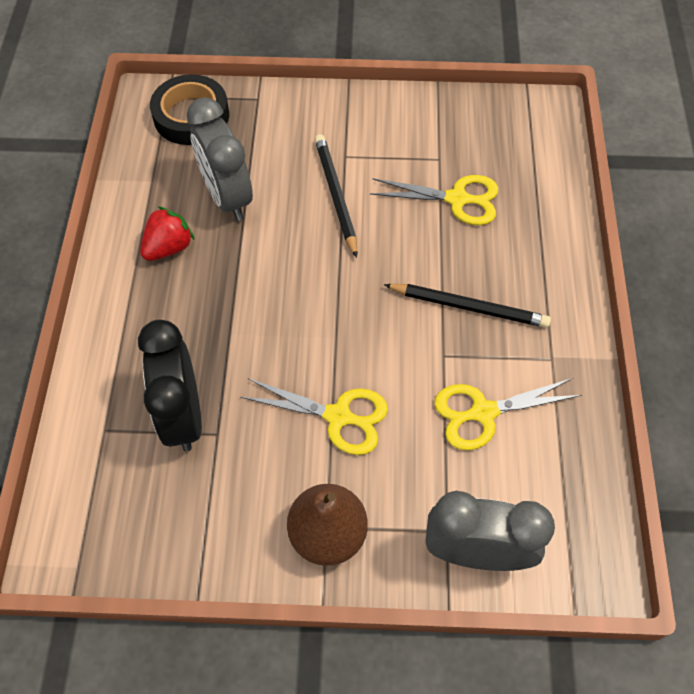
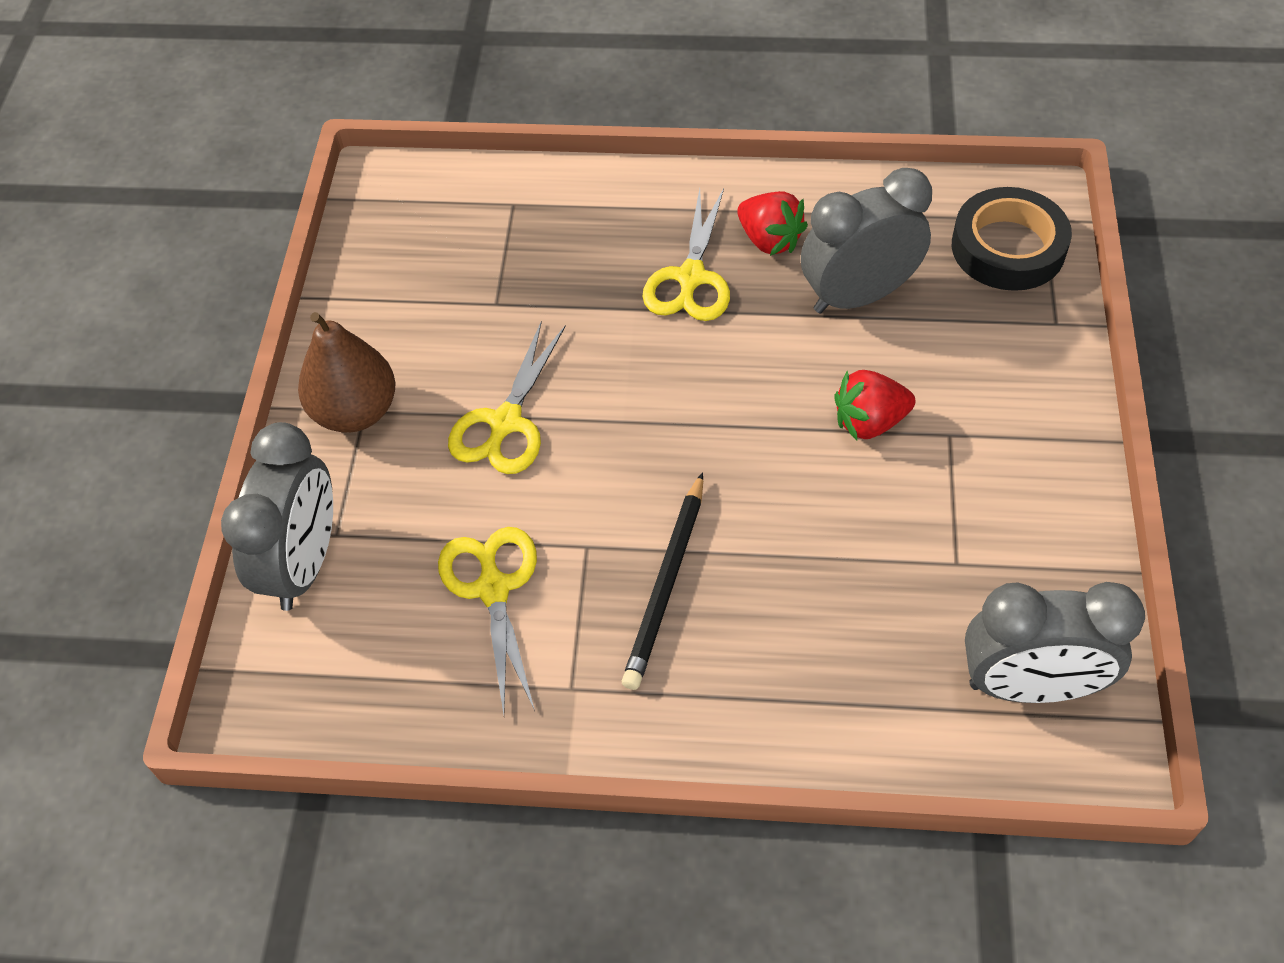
camera: 95 degrees right, 5 degrees down
(183, 415) = (524, 271): black clock -> none
(336, 195) = (869, 422): black pencil -> red strawberry
(457, 199) = (872, 584): yellow scissors -> yellow scissors (691, 278)
(515, 133) = (1029, 686): none -> grey clock

